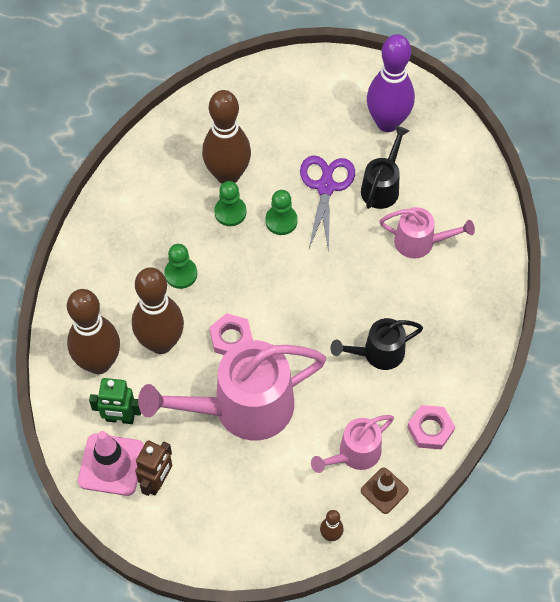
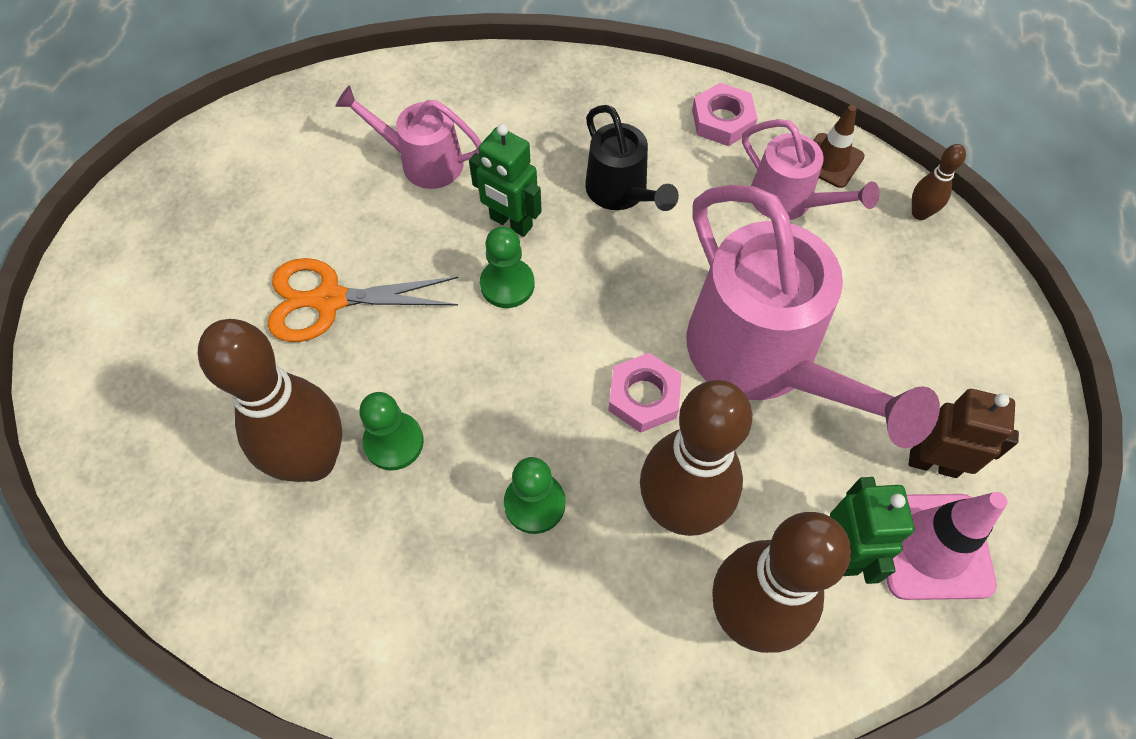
camera: 100 degrees left, 0 degrees up
(281, 221) = (403, 357): green pawn -> green pawn (507, 284)
(326, 187) = (330, 300): purple scissors -> orange scissors
(364, 286) = (510, 223): none -> green robot
(382, 186) = (323, 221): black watering can -> none
(387, 122) = (196, 229): purple bowling pin -> none
(421, 242) = (422, 161): pink watering can -> pink watering can turned 75 degrees counterclockwise

